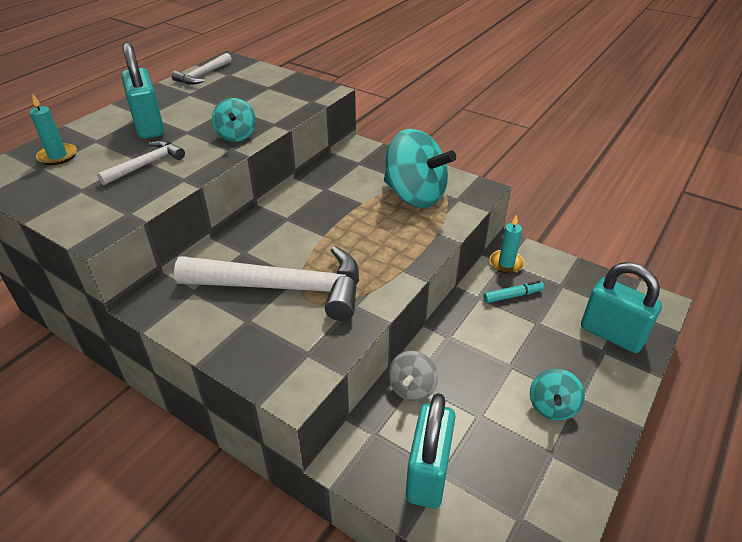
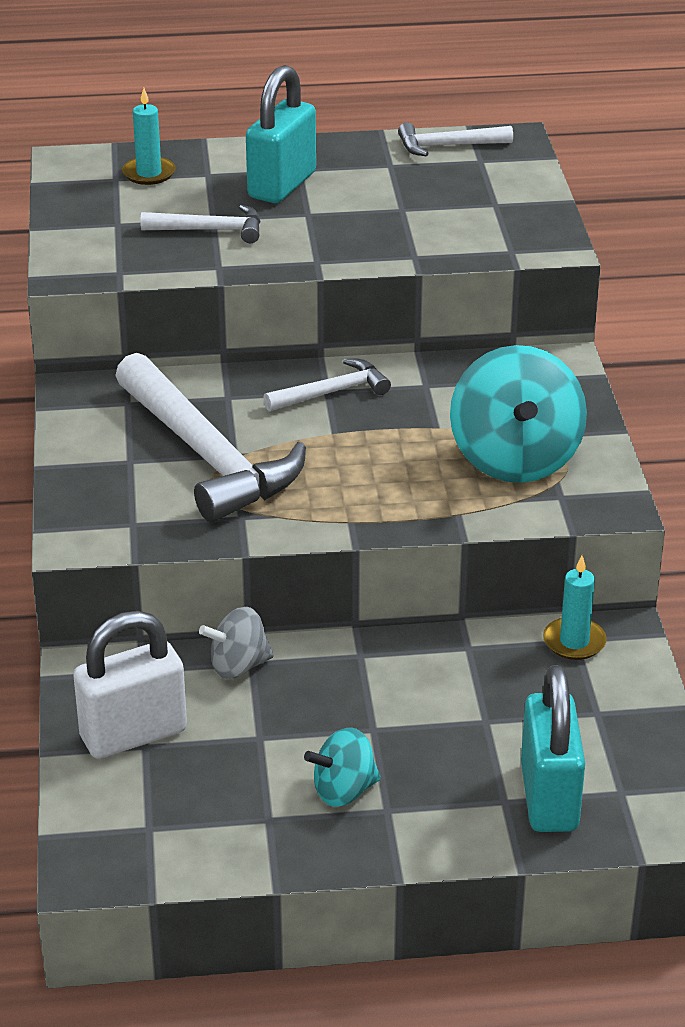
camera: 50 degrees right, 5 degrees down
(236, 135) = (349, 247): turquoise spinning top -> none
(290, 217) = (332, 392): none -> white hammer
(428, 473) = (133, 734): turquoise padlock -> white padlock
(512, 296) = (510, 676): turquoise marker -> none

